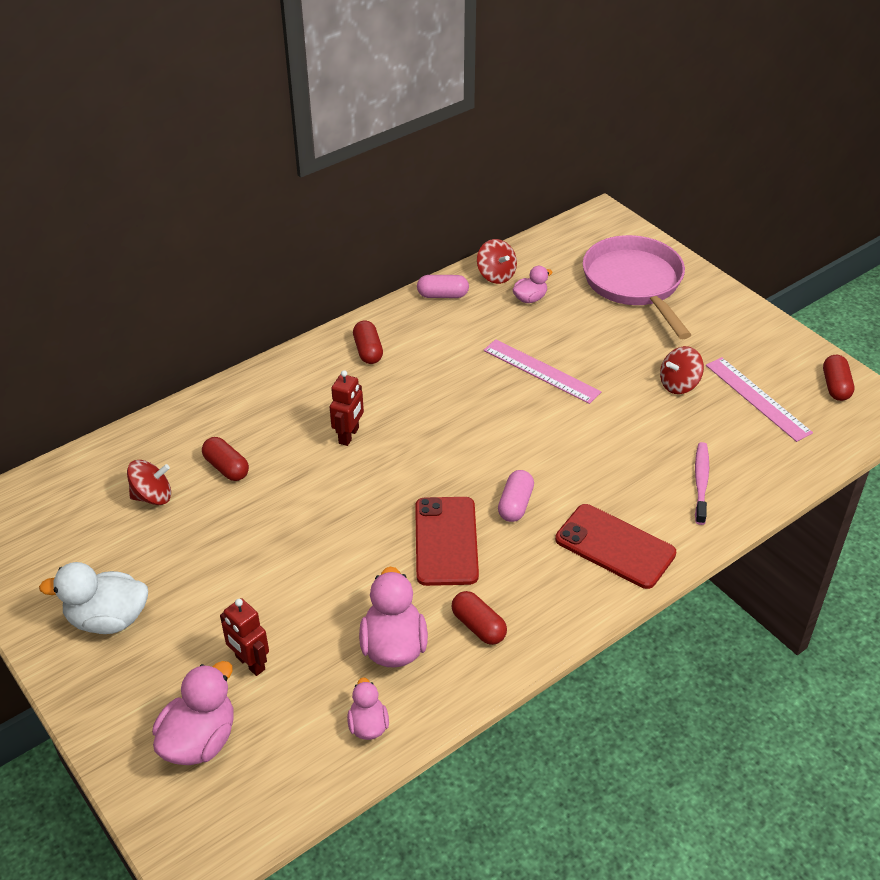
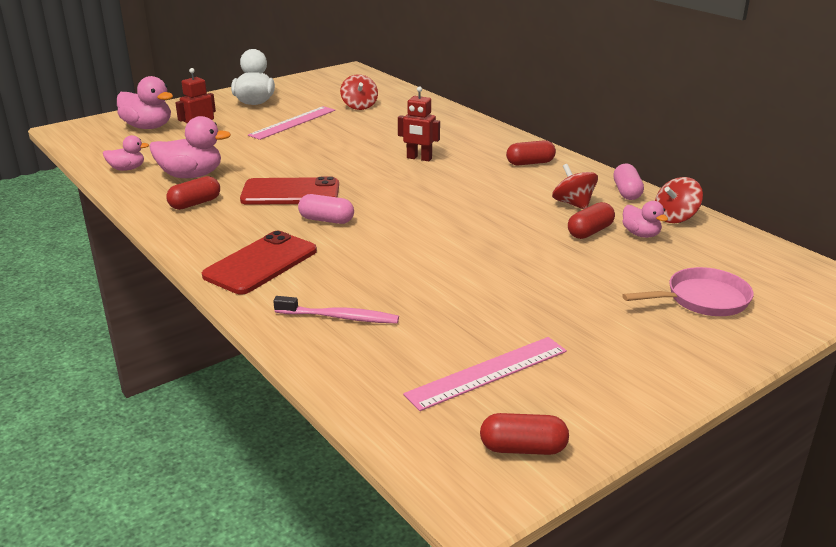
camera: 90 degrees right, 15 degrees down
(226, 468) = (385, 123): red capsule -> red capsule (590, 232)
(541, 371) = (517, 236): pink ruler -> pink ruler (293, 122)
(635, 284) = (702, 299): pink pan -> pink pan, size x0.60
(679, 384) = (507, 316): red spinning top -> red spinning top (573, 204)

